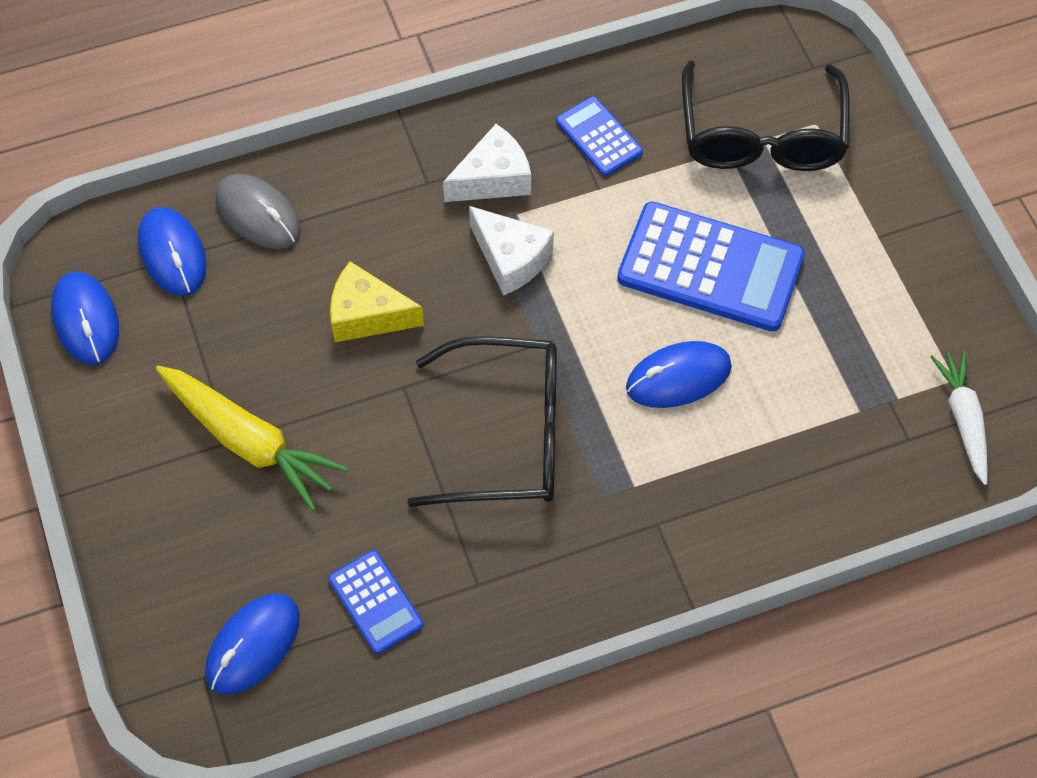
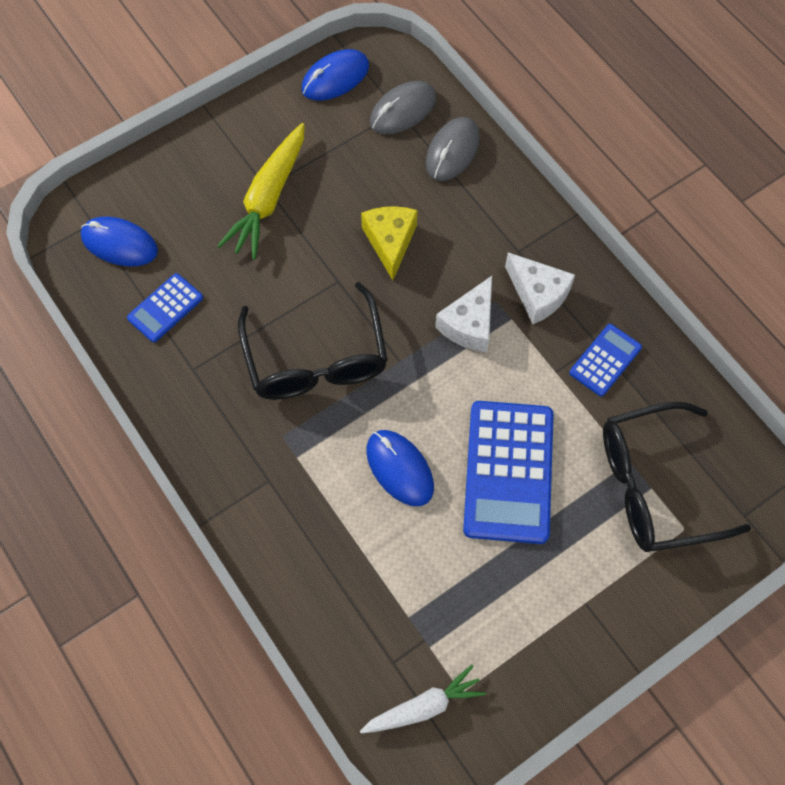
camera: 75 degrees right, 5 degrees up
(172, 254) = (403, 110): blue mouse -> grey mouse

